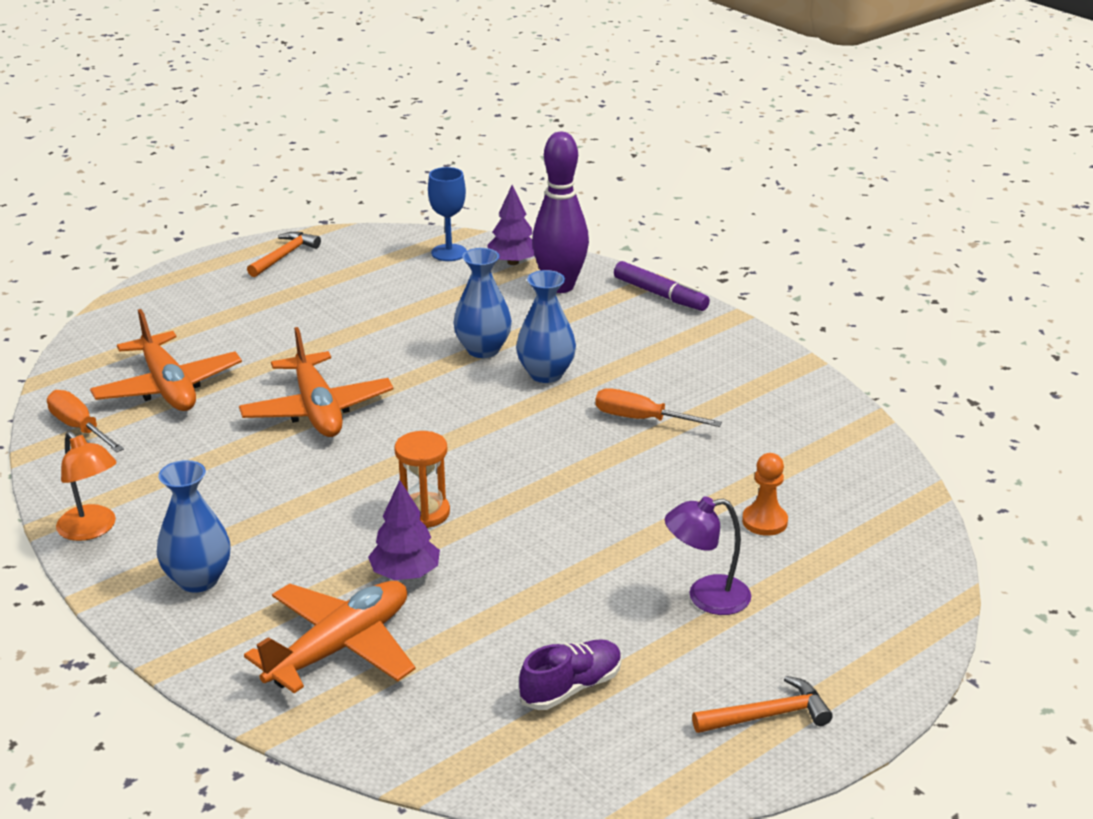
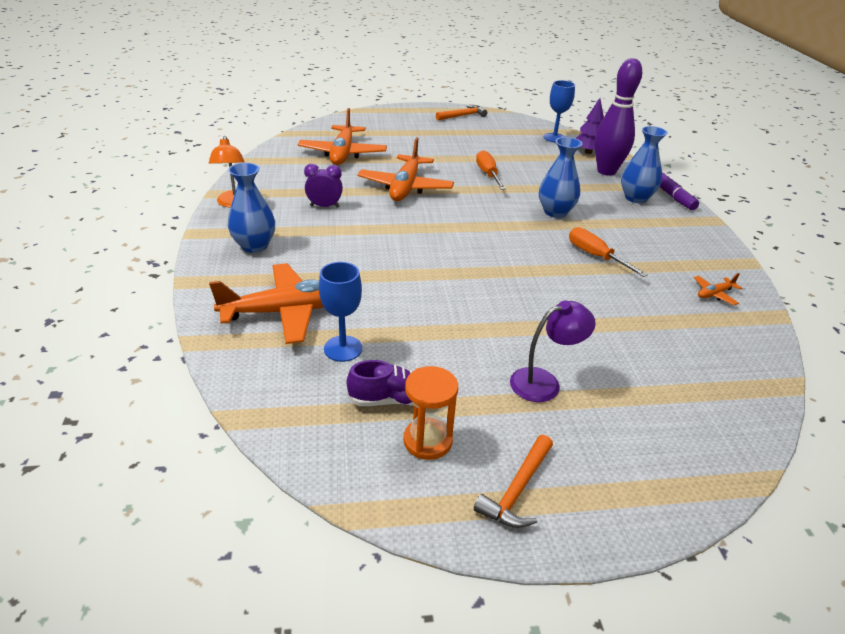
camera: 30 degrees right, 5 degrees up
(80, 428) = (282, 157): orange screwdriver -> orange screwdriver (488, 174)
(233, 483) = (324, 206): none -> purple clock
(405, 574) = (364, 287): purple tree -> none
(424, 513) = (409, 258): orange hourglass -> orange hourglass (427, 441)
(457, 659) = (343, 348): none -> blue goblet
(483, 350) = (528, 188): blue vase -> blue vase (636, 198)
(706, 597) = (544, 382): purple lamp -> purple lamp turned 135 degrees clockwise
(764, 521) = (631, 350): orange pawn -> none
(767, 715) = (517, 490): orange hammer -> orange hammer turned 105 degrees clockwise
(800, 417) = (714, 294): none -> orange plane

